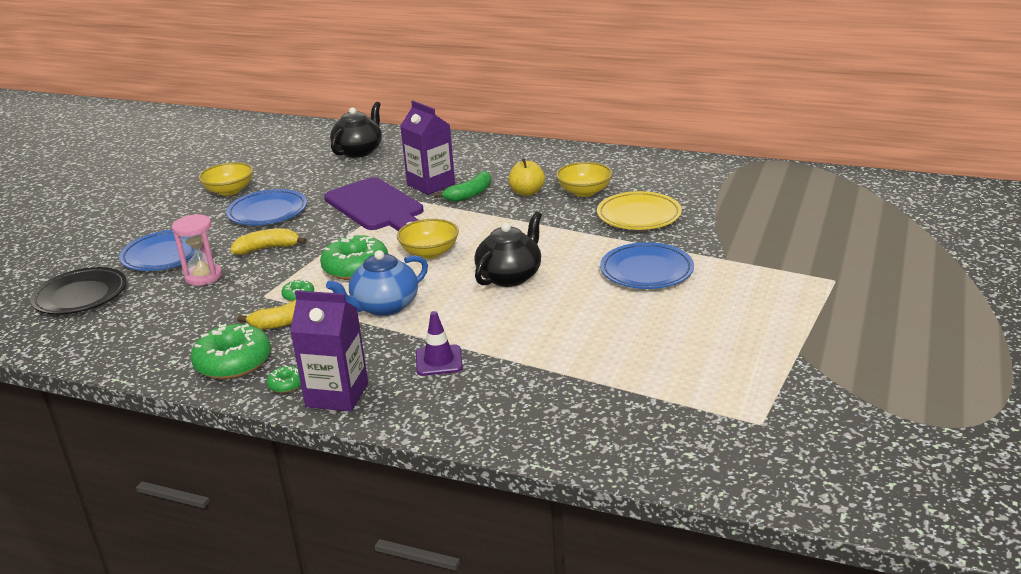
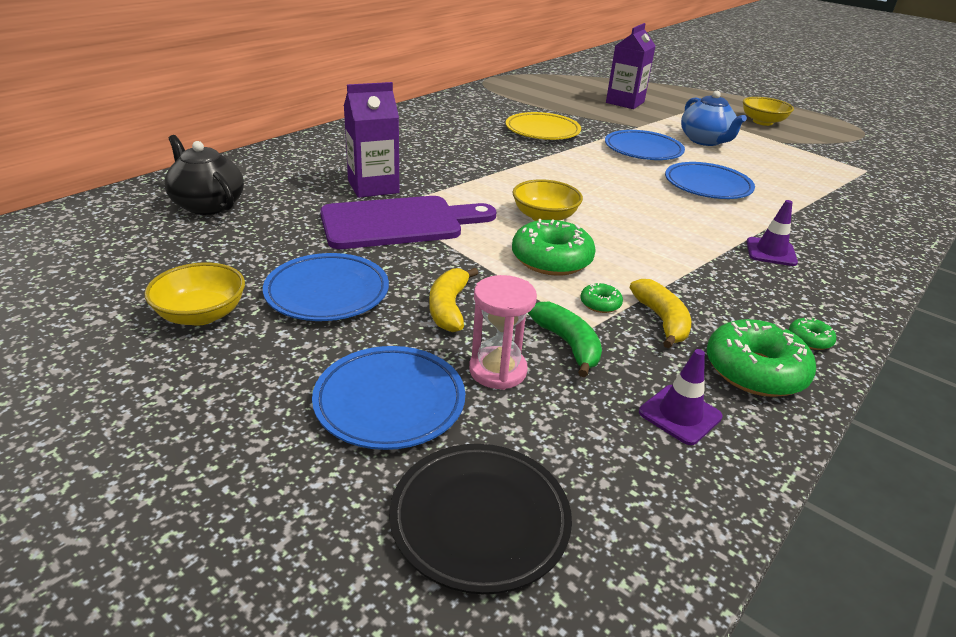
camera: 75 degrees left, 5 degrees up
(175, 339) = (680, 414): none -> purple traffic cone
(337, 395) = (831, 312): purple carton -> purple carton (625, 102)
(384, 307) = (654, 259): blue teapot -> blue teapot (705, 141)
(470, 194) = (423, 175): green banana -> green banana (568, 344)
(510, 276) = (622, 194): black teapot -> none
(527, 192) = (449, 154): yellow apple -> none
(578, 316) = (707, 186): none -> blue plate
(584, 192) = (474, 136): yellow bowl -> yellow bowl (762, 122)

